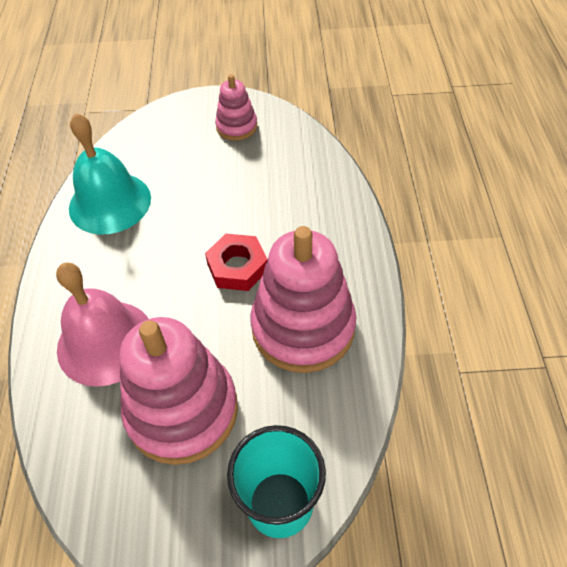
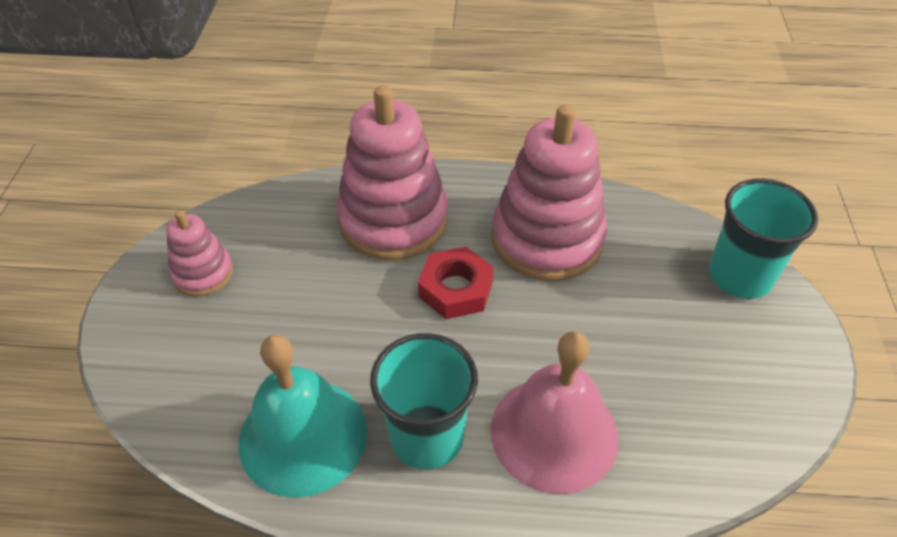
camera: 85 degrees left, 5 degrees down
(106, 265) = (426, 436): none -> turquoise cup
(182, 410) = (647, 351): pink stacking toy -> pink stacking toy (393, 220)

